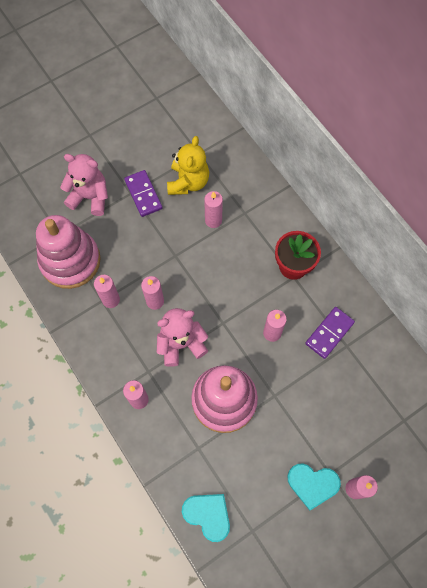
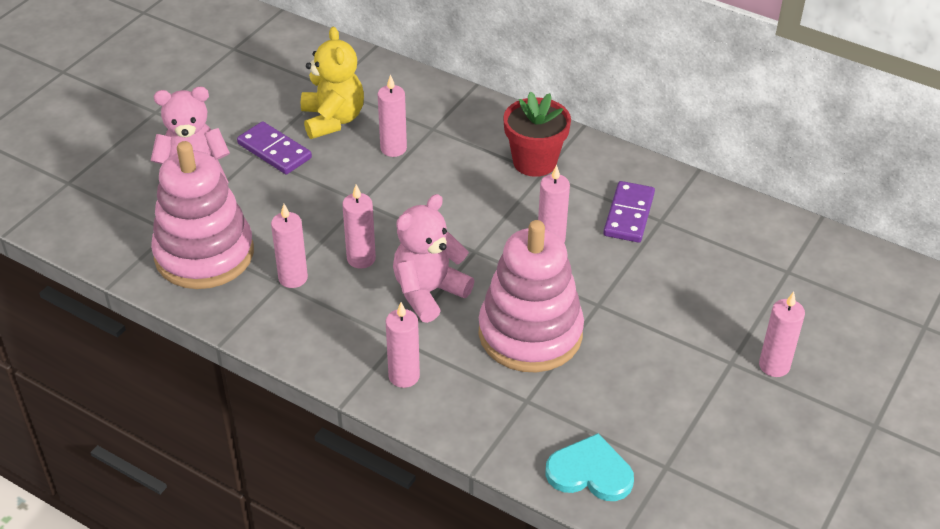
camera: 25 degrees left, 25 degrees down
(312, 484) = (714, 382): turquoise heart -> none

